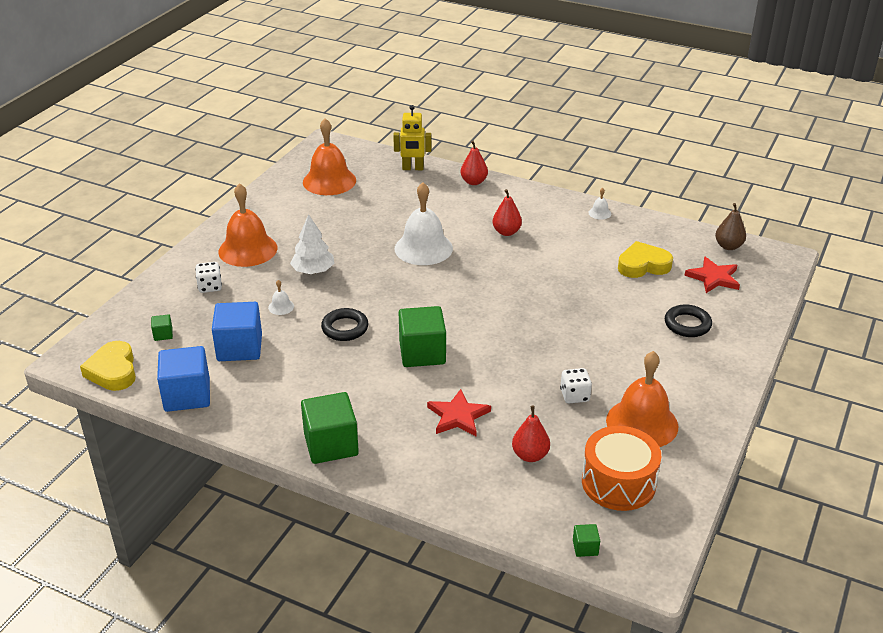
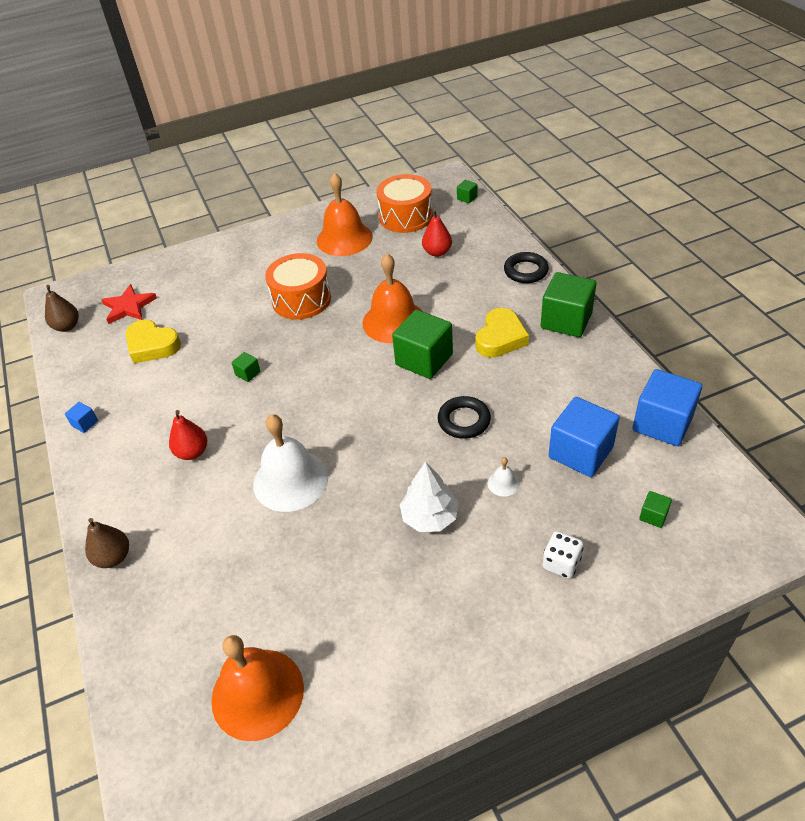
camera: 135 degrees left, 10 degrees up
(113, 371) = (729, 493): yellow heart -> yellow heart (500, 338)
(248, 249) = (474, 606): orange bell -> orange bell (394, 321)
(413, 168) = (136, 641): yellow robot -> none
(458, 416) = (453, 297): red star -> none
(474, 182) = (113, 557): red pear -> brown pear
(543, 283) = (248, 373): none -> green cube
(574, 396) = (359, 273): white dice -> none
(588, 348) = (301, 299): none -> orange drum
(599, 213) = (85, 423): white bell -> blue cube
(687, 324) = (211, 282): black ring -> black ring (526, 271)

